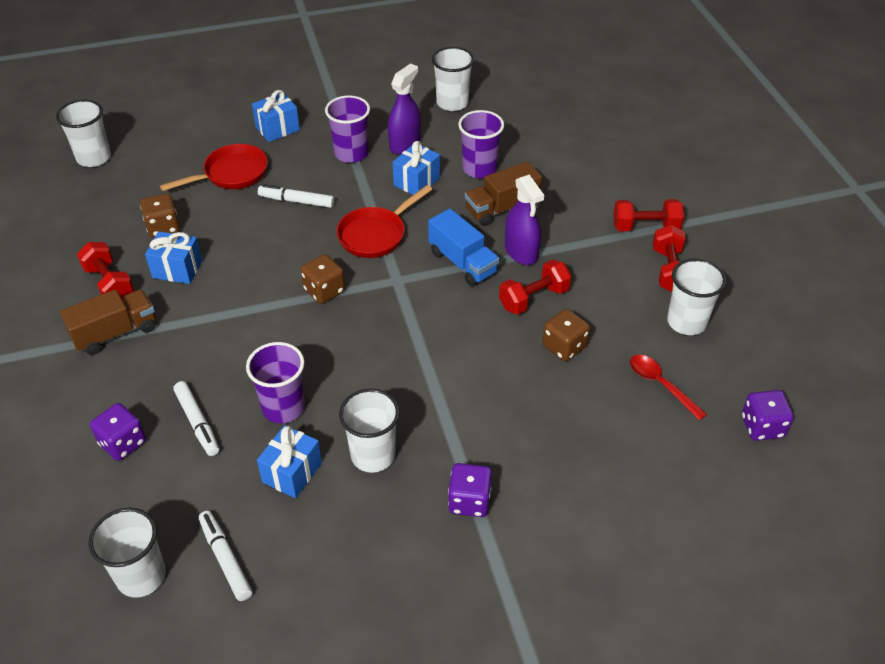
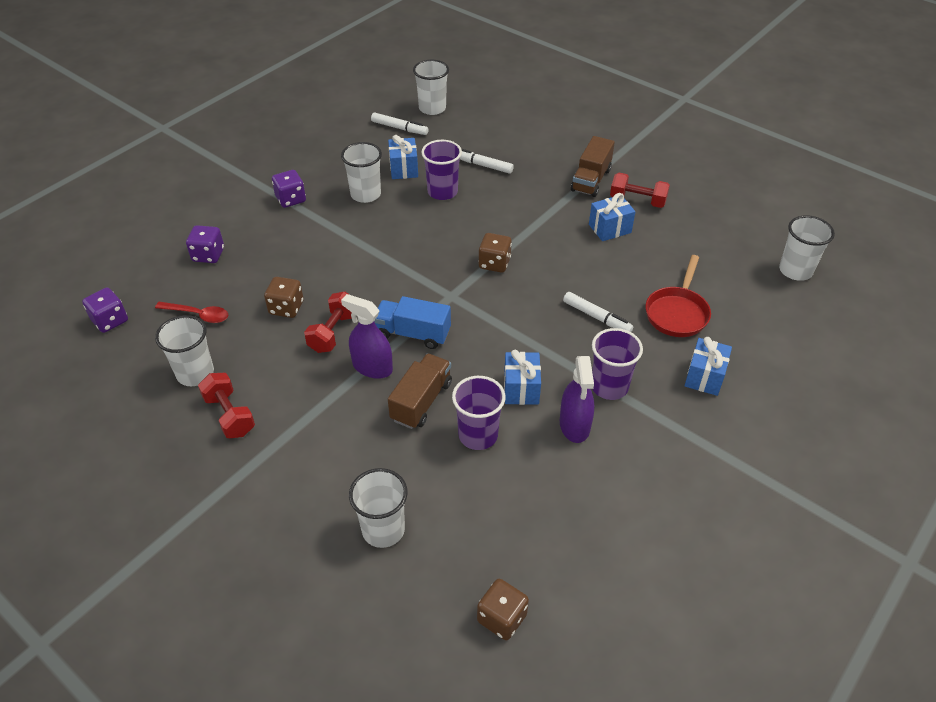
camera: 145 degrees right, 0 degrees up
(123, 443) = (510, 141): purple dice -> purple dice (208, 255)
(163, 227) = (661, 248): brown dice -> brown dice (502, 618)
(296, 201) = (597, 317): white marker -> white marker turned 60 degrees clockwise
(376, 235) = (503, 322): red pan -> none
(452, 103) = (584, 511): white cup -> white cup (383, 529)
(645, 227) = (272, 452): red dumbbell -> none

